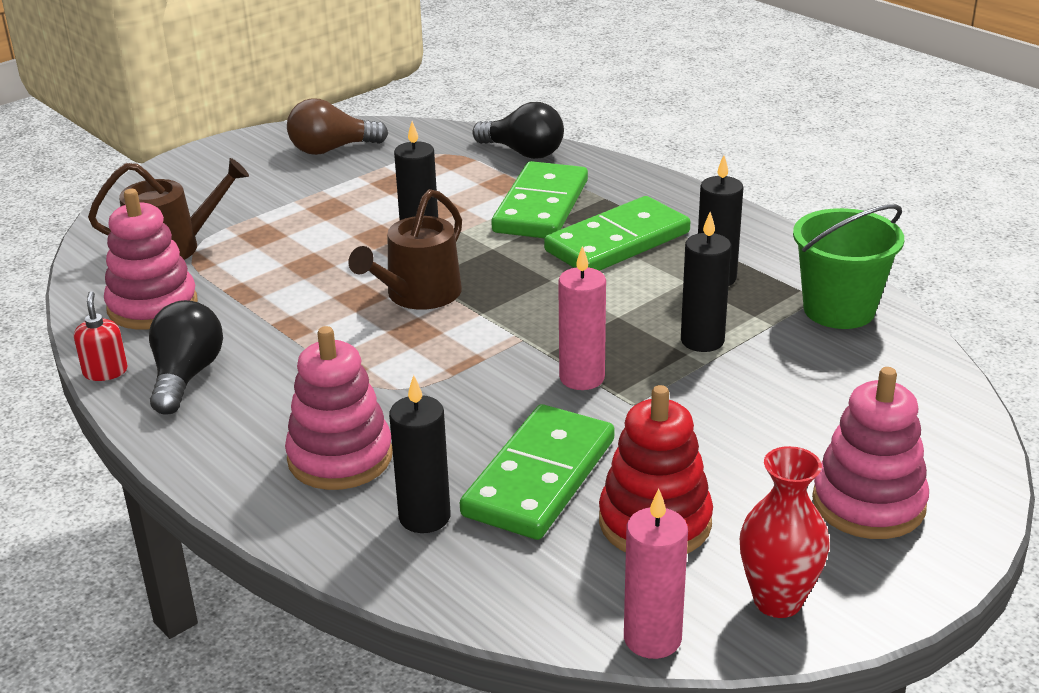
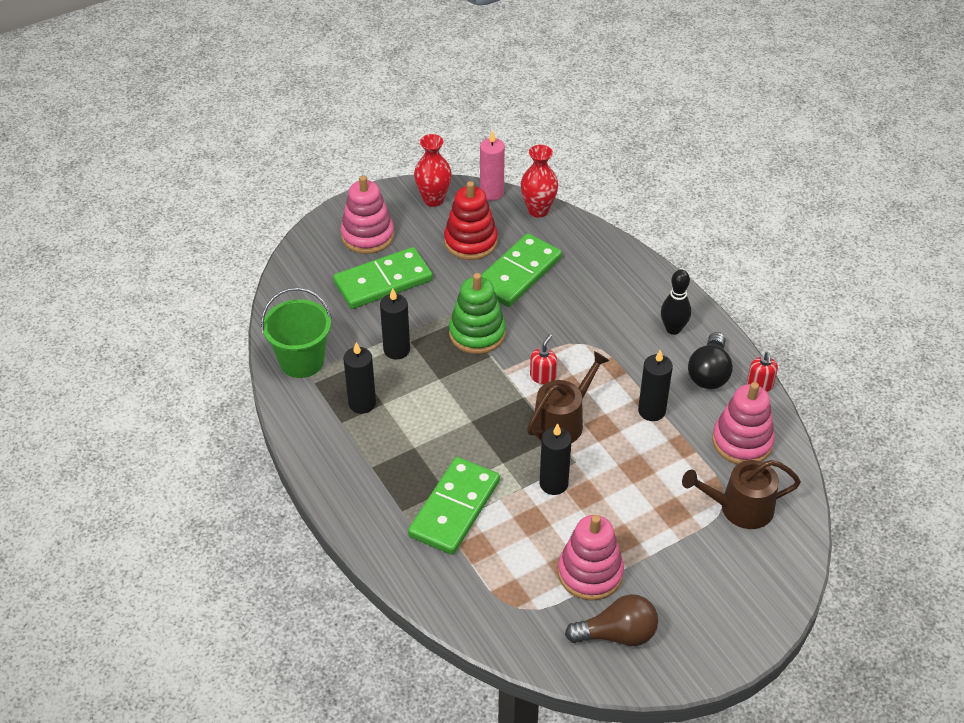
camera: 170 degrees left, 15 degrees up
(240, 428) = (673, 329): none -> black bowling pin
(340, 457) = (618, 301): pink stacking toy -> pink stacking toy (590, 573)
(424, 517) = (578, 261): black candle -> black candle (651, 411)
(457, 339) = (543, 376): none -> red soap dispenser
(523, 152) = (448, 593): black light bulb -> none
(532, 612) = (538, 210): none -> red vase
(582, 378) = (477, 333): pink candle -> green stacking toy
(617, 242) = (412, 454): green domino -> green domino (383, 282)

